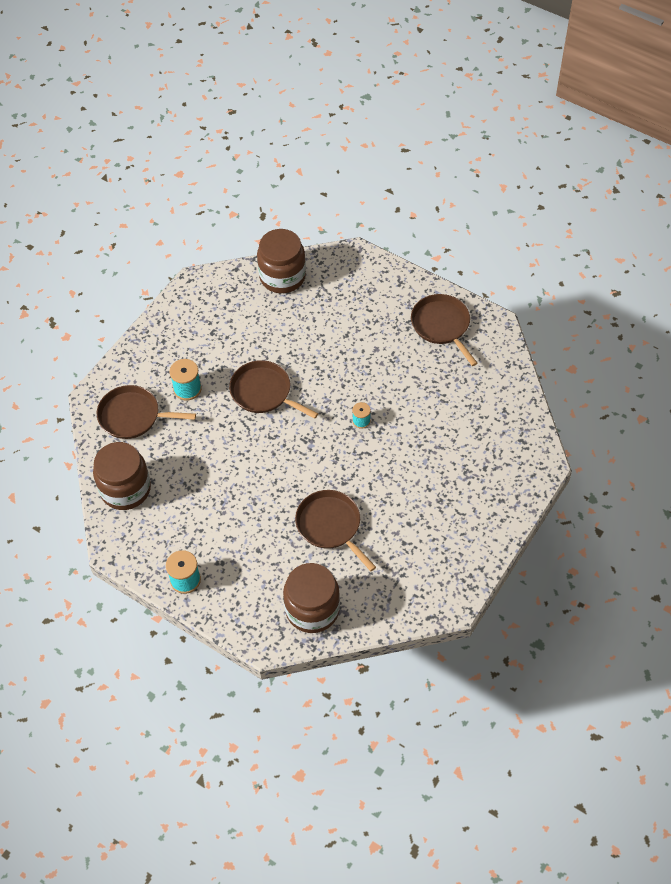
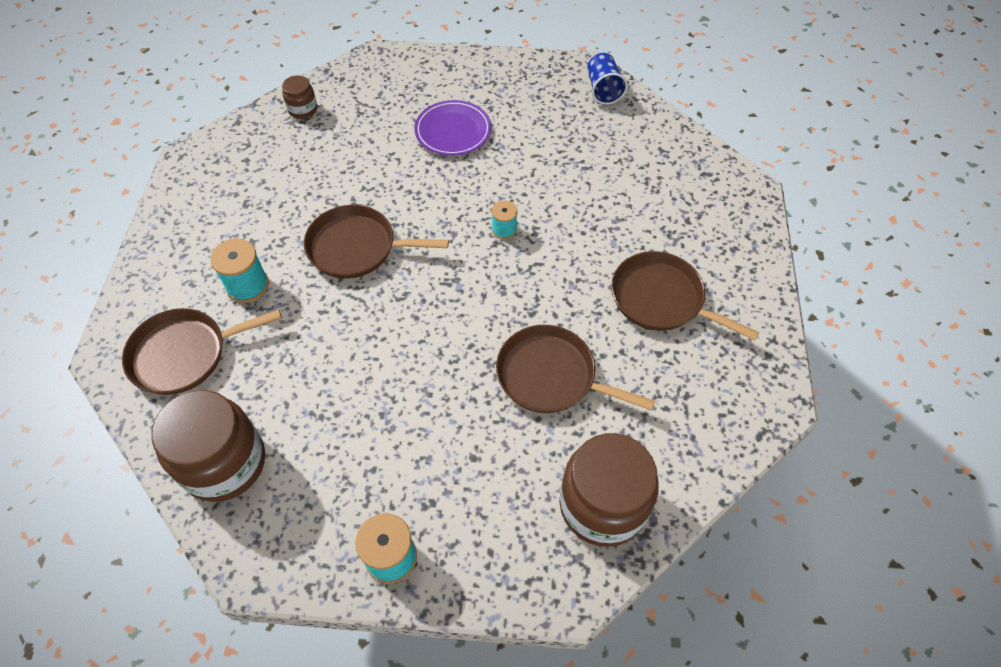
camera: 30 degrees left, 0 degrees up
(282, 276) = (303, 109): brown jar -> brown jar, size x0.47
(371, 335) = (453, 131): none -> purple plate
(442, 326) = (528, 91): brown pan -> brown pan (661, 299)
(496, 347) = (603, 90): none -> blue cup

